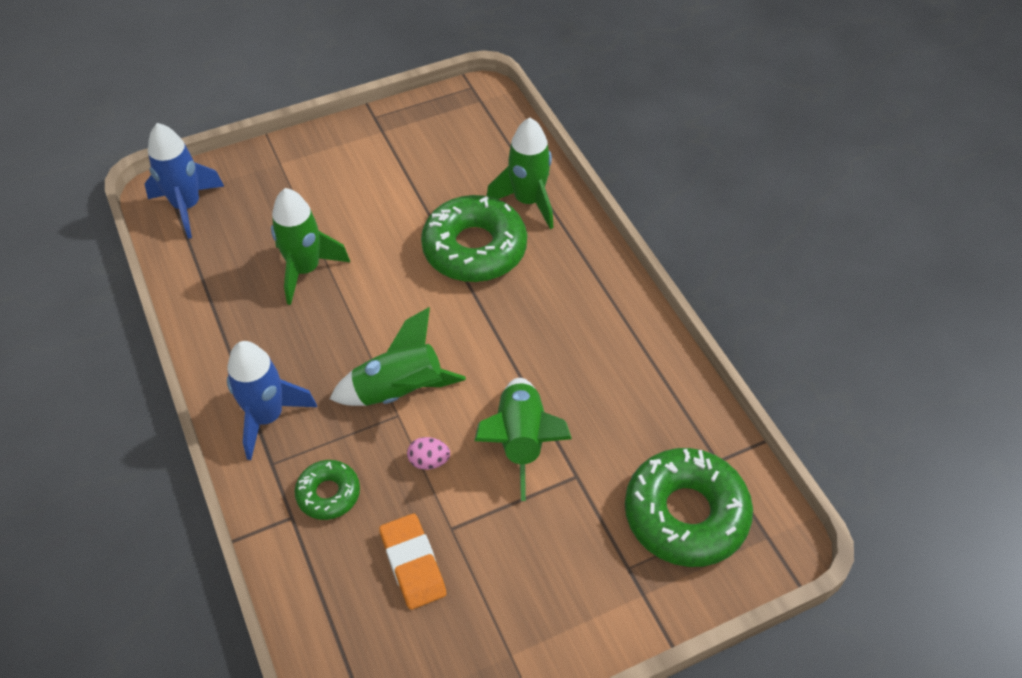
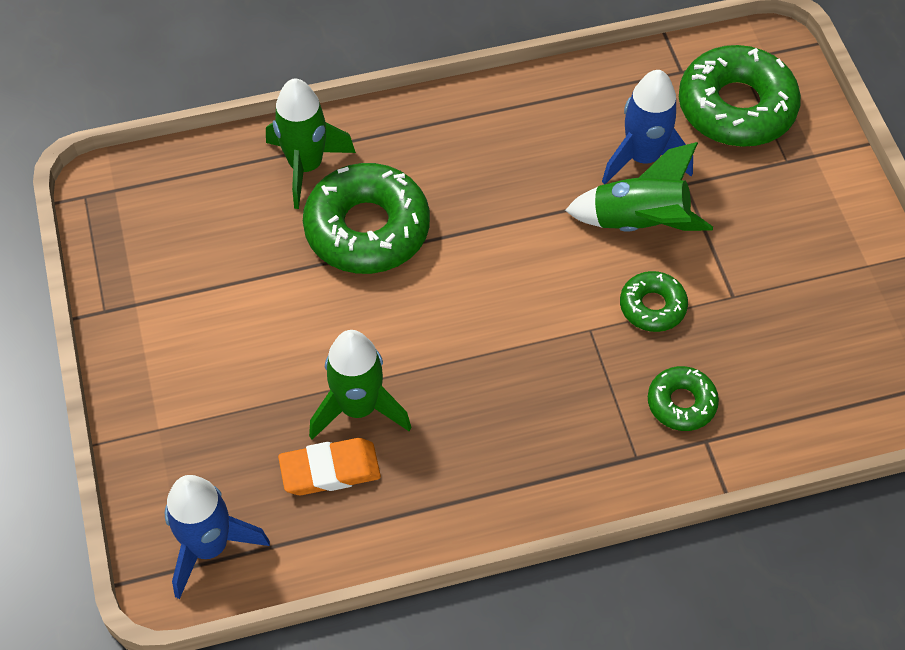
camera: 80 degrees left, 5 degrees up
(267, 417) = (573, 459): blue rocket -> blue rocket (643, 158)
(399, 391) = (558, 324): green rocket -> none
(412, 564) = (770, 333): orange eraser -> orange eraser (330, 470)
(429, 461) = (652, 306): pink egg -> green donut

